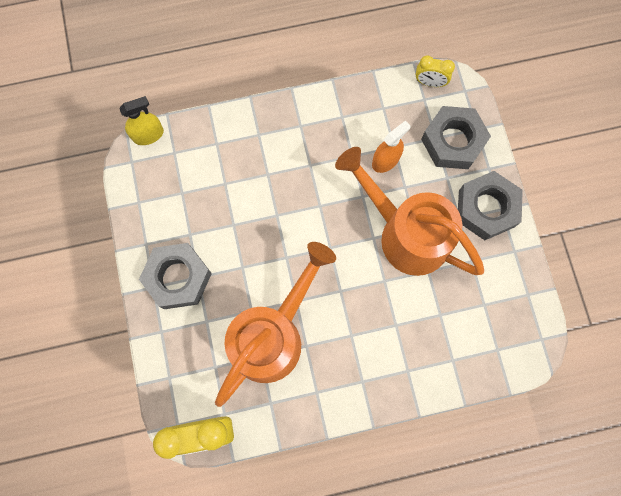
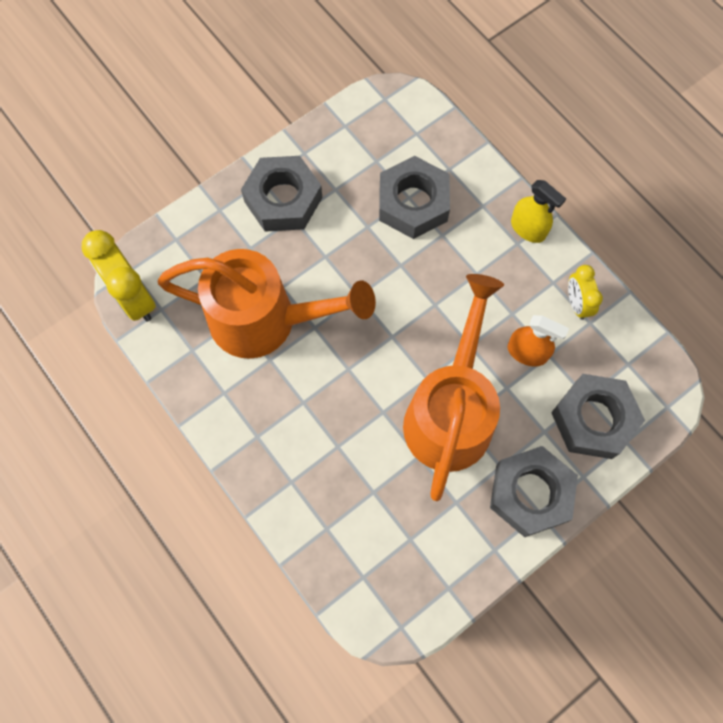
camera: 65 degrees right, 5 degrees down
(148, 135) = (422, 100): yellow spray bottle -> yellow spray bottle (528, 228)
(231, 183) = (413, 203): none -> grey nut
(430, 82) = (653, 361): yellow clock -> yellow clock (577, 303)

